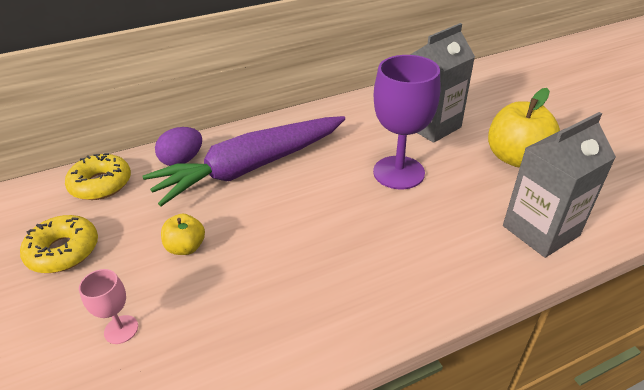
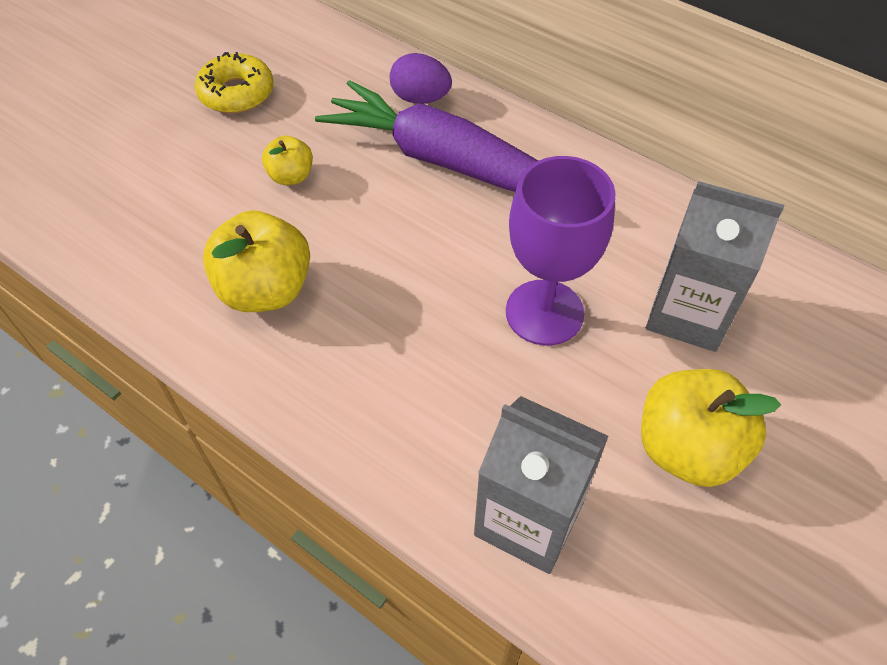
camera: 60 degrees right, 15 degrees up
(101, 184) = (340, 60): yellow donut -> none
(121, 329) = (170, 188): pink goblet -> none
(285, 298) = (266, 290): none -> yellow apple

